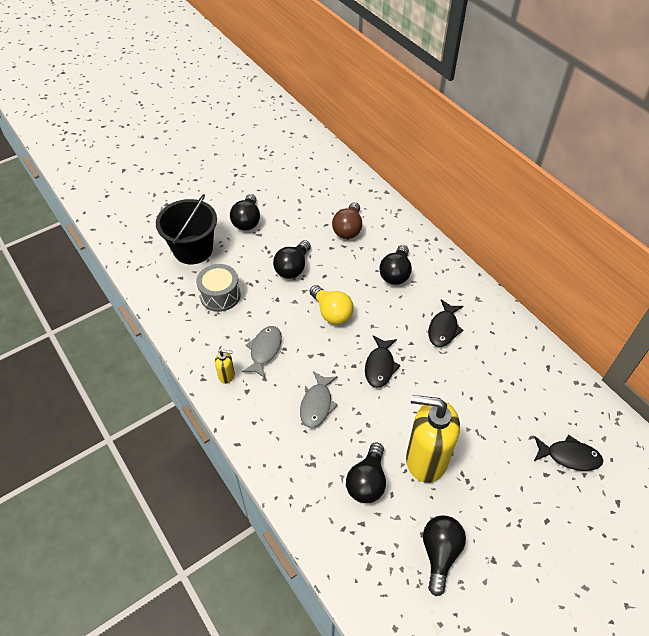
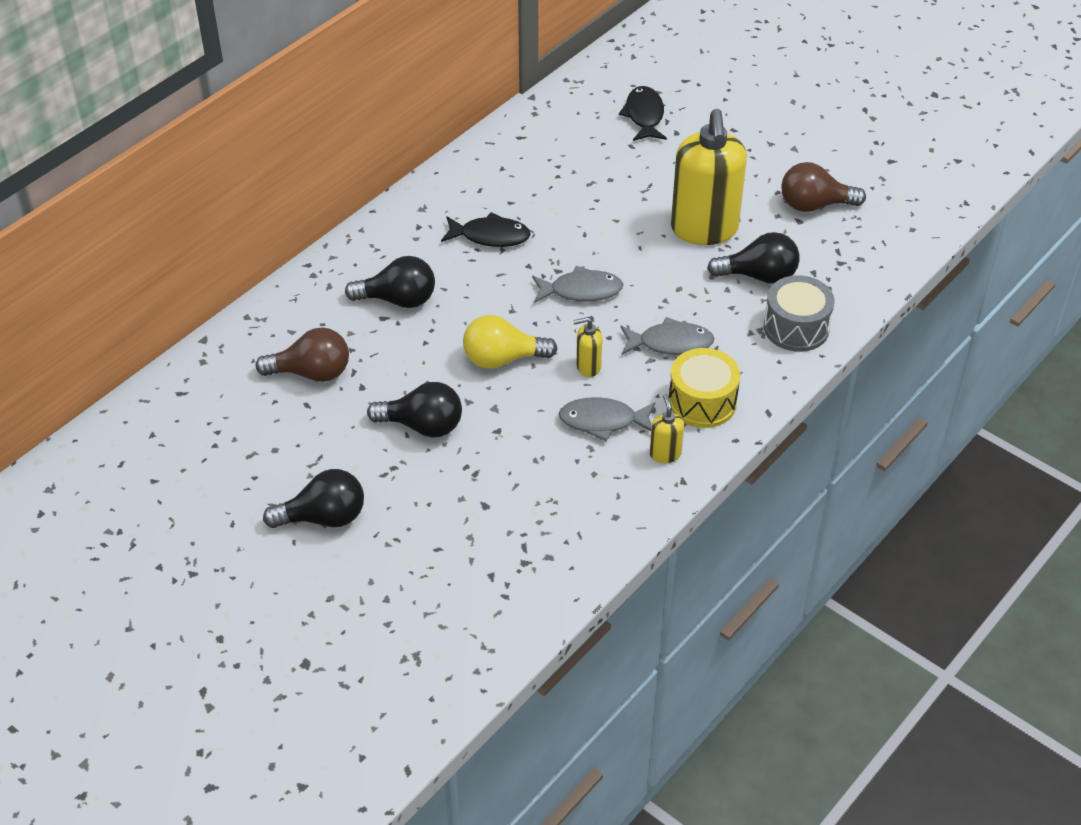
camera: 105 degrees left, 5 degrees down
(193, 249) = (419, 578): black bucket -> none
(220, 295) = (514, 506): grey drum -> grey drum (796, 327)
(260, 408) = (702, 402): none -> yellow drum
(311, 353) = (588, 367): none -> yellow soap dispenser
(332, 312) = (502, 359): yellow light bulb -> yellow light bulb turned 135 degrees counterclockwise
(380, 366) = (581, 291): black fish -> grey fish
(440, 553) = (814, 205): black light bulb -> brown light bulb

